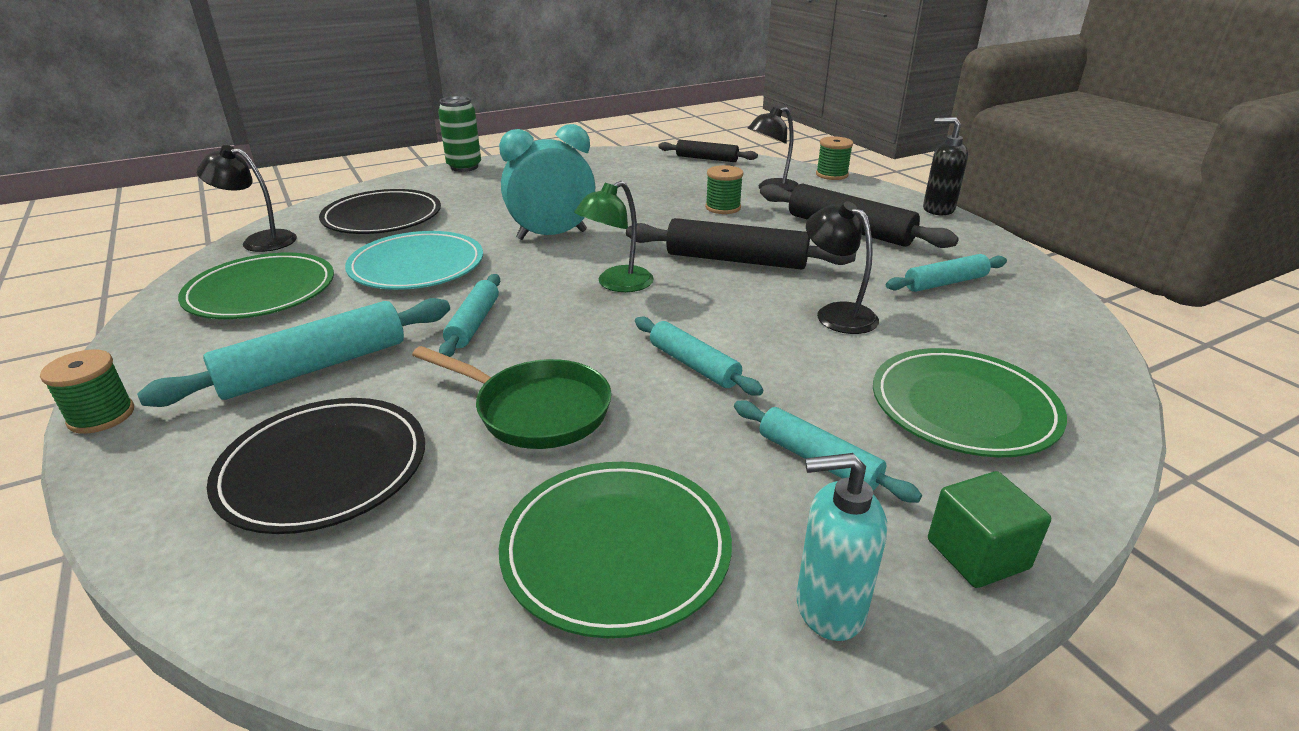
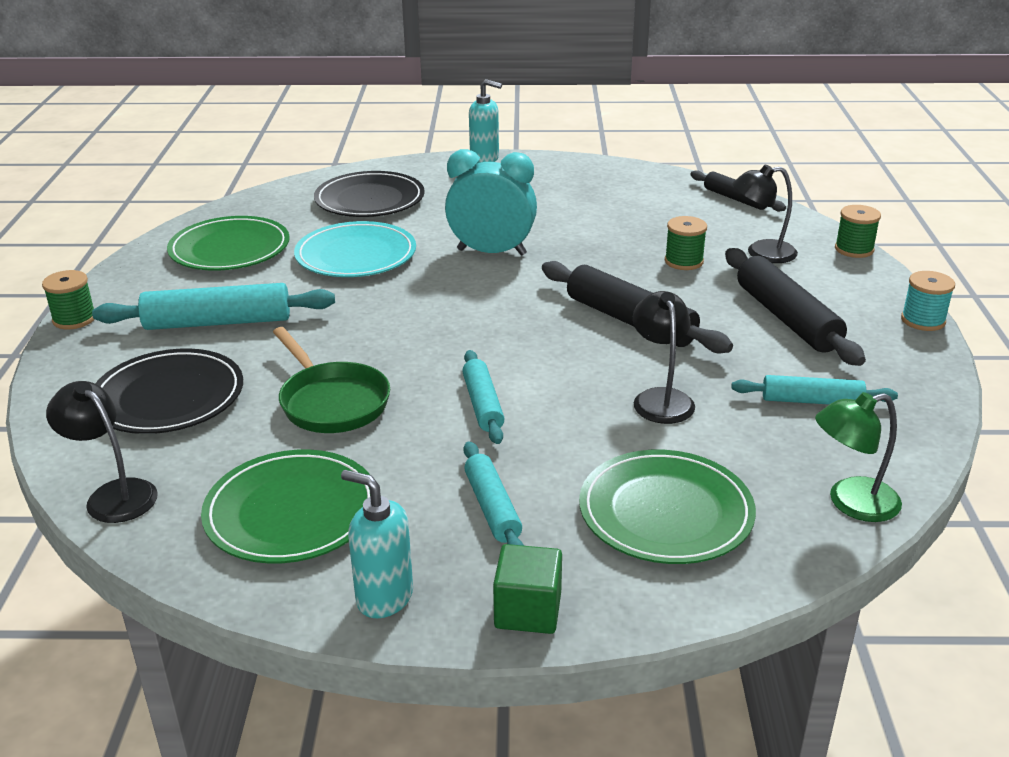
camera: 30 degrees right, 0 degrees up
(260, 241) = (262, 201): black lamp -> black lamp (113, 494)
(464, 167) = (485, 159): green can -> turquoise soap dispenser
(473, 323) = (352, 319): turquoise rolling pin -> none
(616, 284) = (497, 315): green lamp -> green lamp (851, 503)
(937, 209) = (923, 320): black soap dispenser -> turquoise spool

